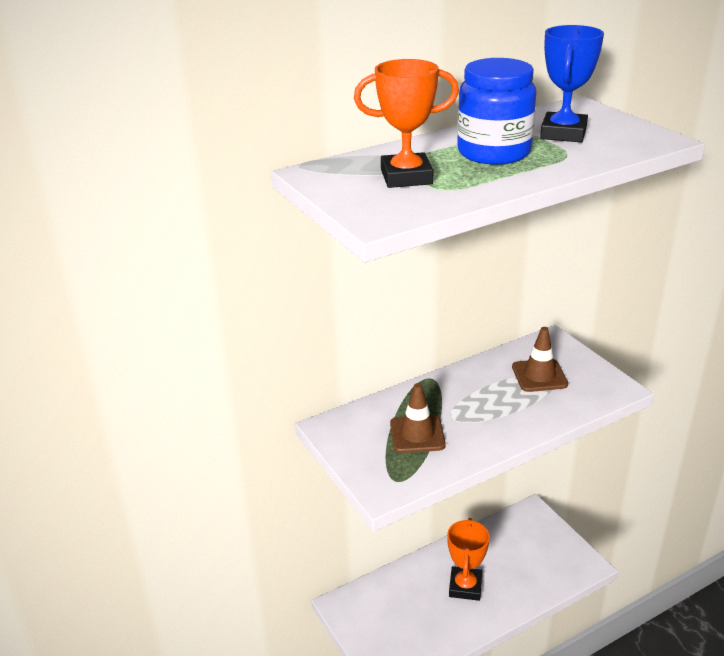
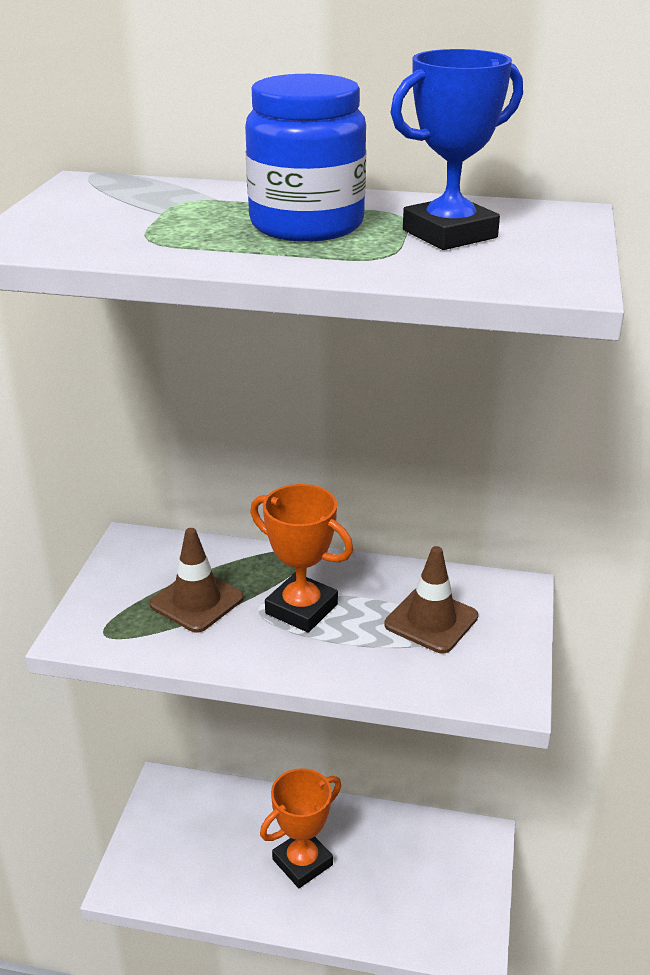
camera: 40 degrees right, 0 degrees up
(406, 177) = (149, 216): orange trophy -> orange trophy (301, 609)

